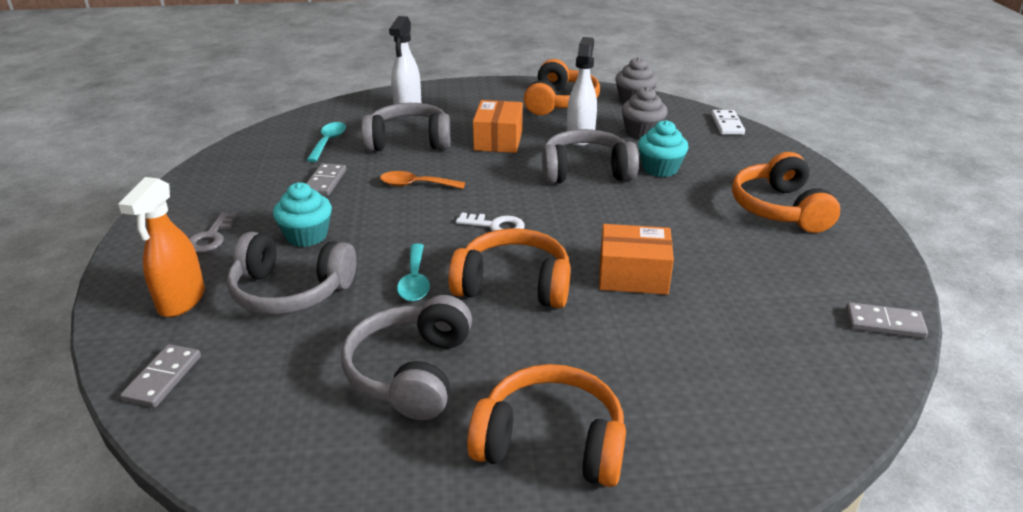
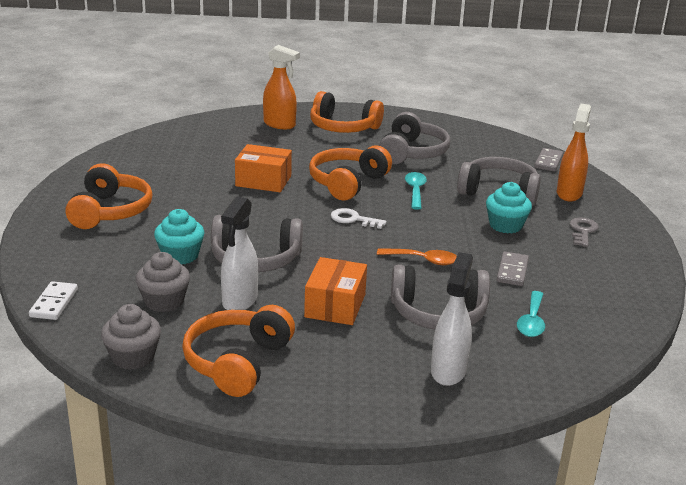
camera: 175 degrees left, 5 degrees down
(513, 285) = (347, 183): orange headphones -> orange headphones turned 105 degrees clockwise
(682, 434) = (280, 124): none -> orange spray bottle
(884, 323) = (128, 147): grey domino -> none

